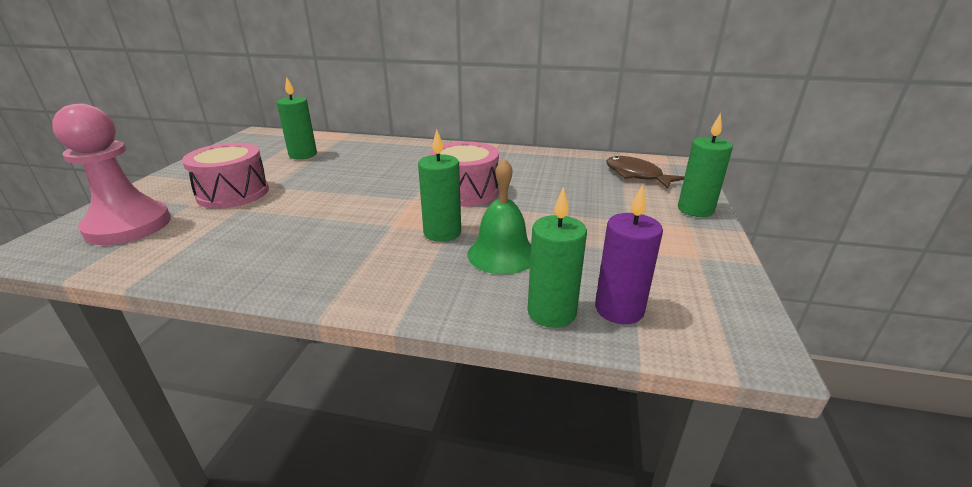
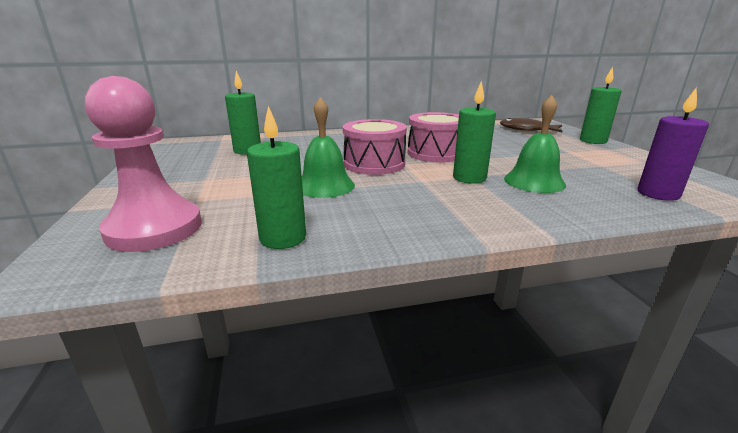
camera: 25 degrees left, 5 degrees down
(233, 193) = (229, 185): pink drum -> pink drum (374, 164)
(300, 211) = (325, 186): none -> green bell
(551, 312) = (628, 204): green candle -> green candle (283, 238)

